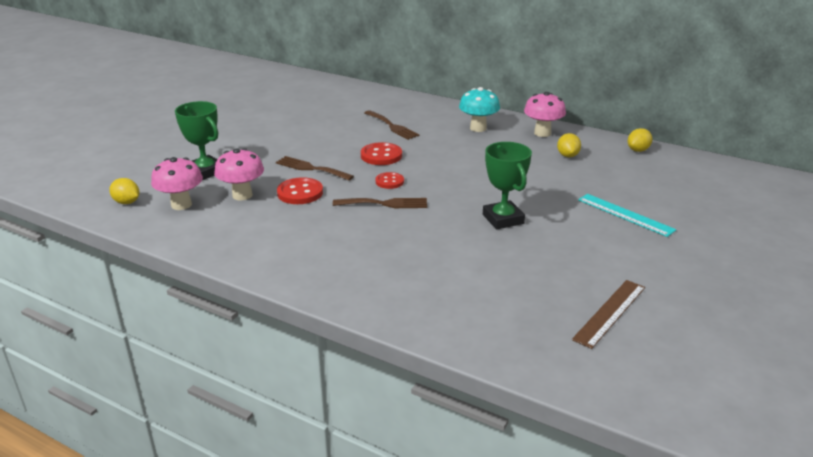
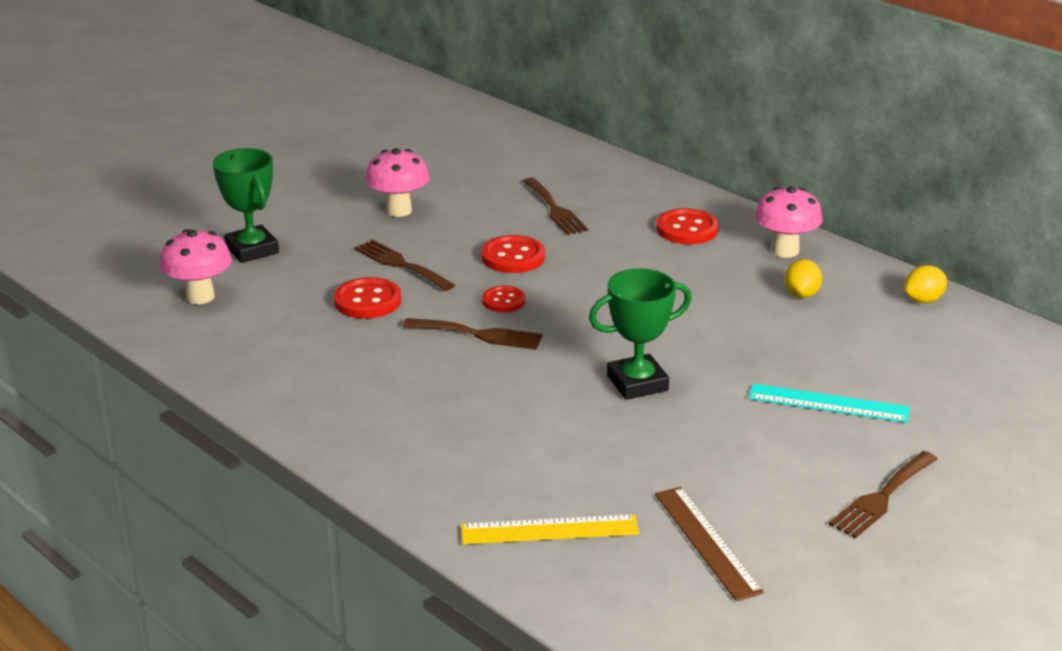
camera: 15 degrees right, 0 degrees up
(127, 202) = (130, 283): yellow lemon -> none
(242, 195) = (287, 294): pink mushroom -> pink mushroom (398, 210)
(478, 128) = (687, 229): turquoise mushroom -> red button
(503, 219) = (637, 383): green trophy -> green trophy turned 75 degrees clockwise
(503, 322) = (549, 530): none -> yellow ruler
(609, 312) = (706, 542): brown ruler -> brown ruler turned 75 degrees counterclockwise
(625, 214) = (828, 403): turquoise ruler -> turquoise ruler turned 45 degrees counterclockwise
(696, 266) = (882, 497): none -> brown fork

